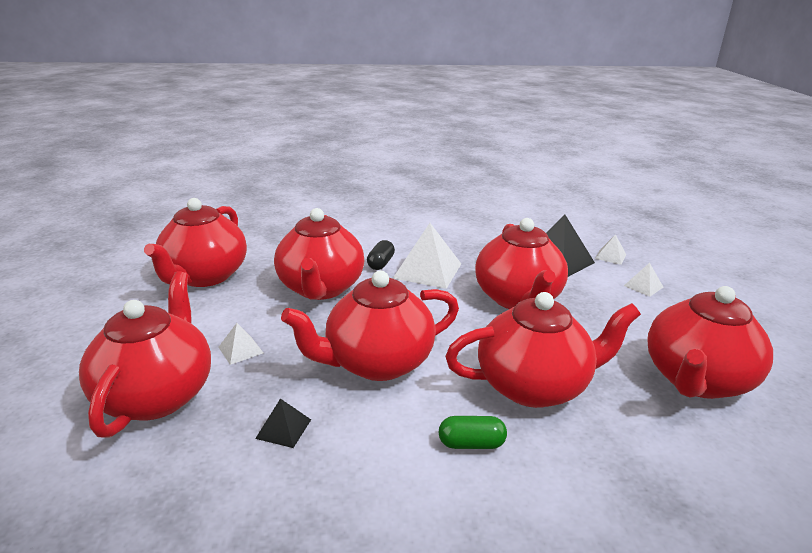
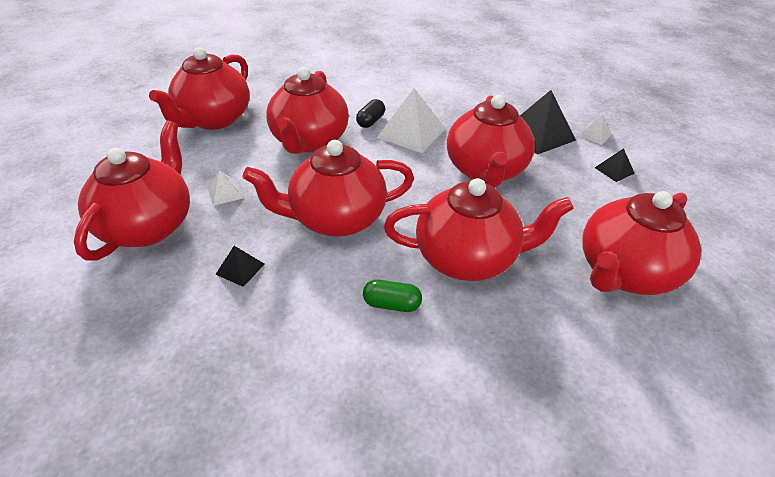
camera: 10 degrees right, 15 degrees up
(643, 286) = (614, 170): white pyramid -> black pyramid

